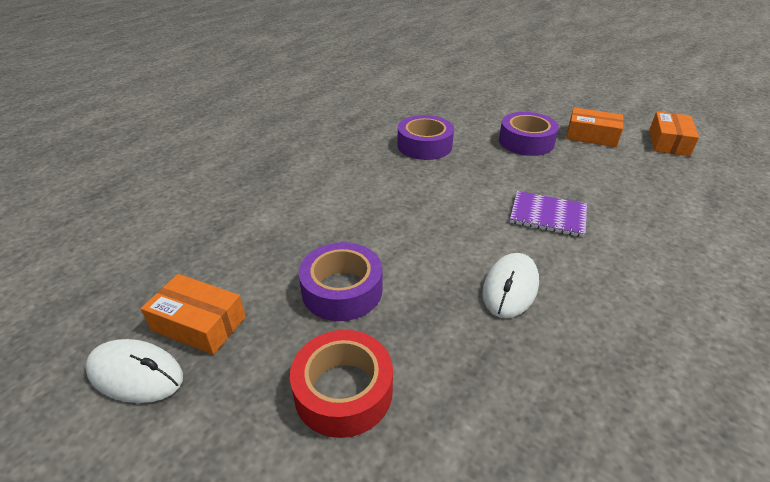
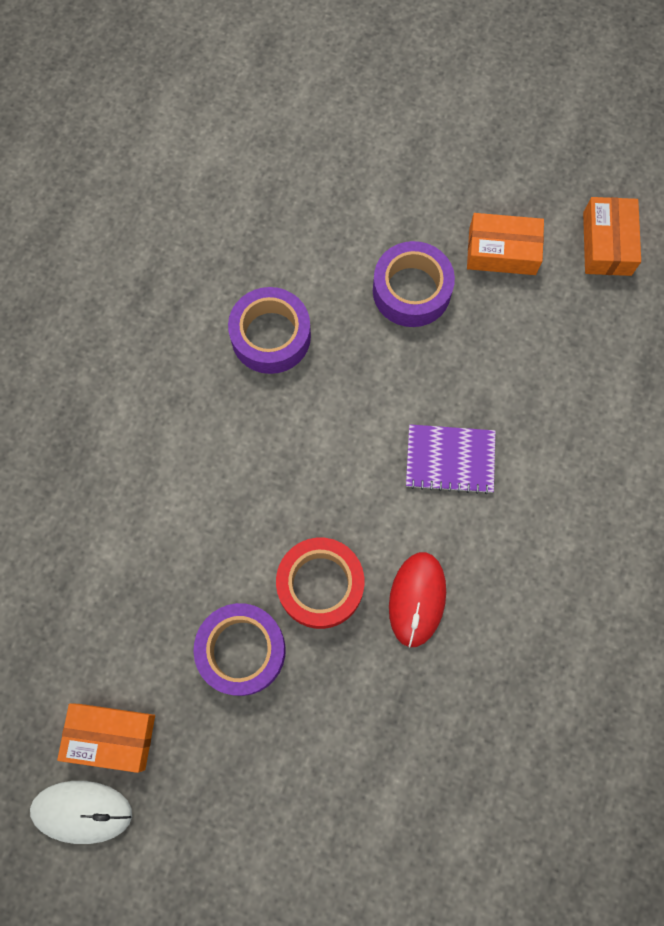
camera: 15 degrees left, 35 degrees up
(343, 391) = (281, 775): red tape -> red tape (320, 585)
(510, 288) = (417, 599): white mouse -> red mouse

